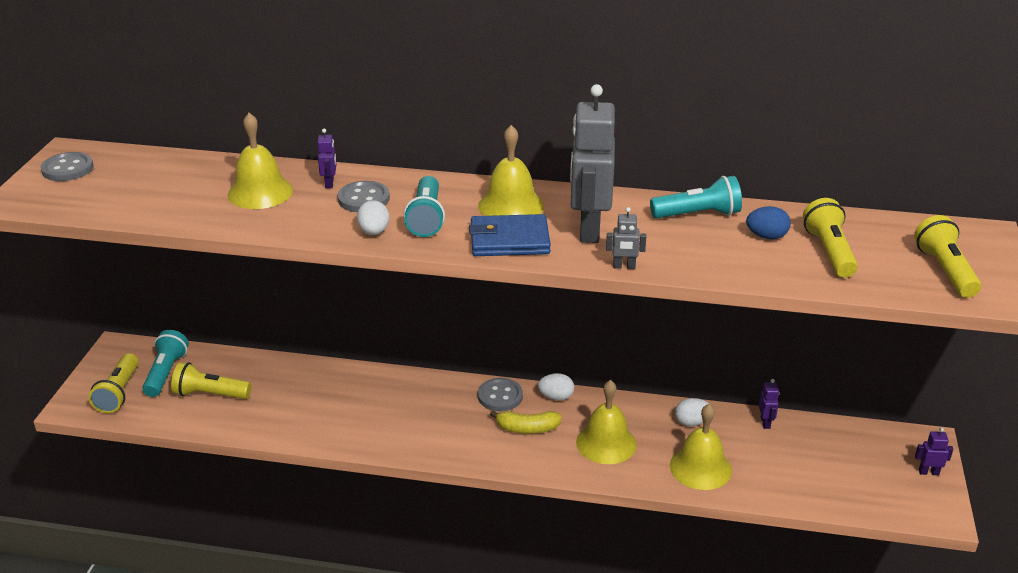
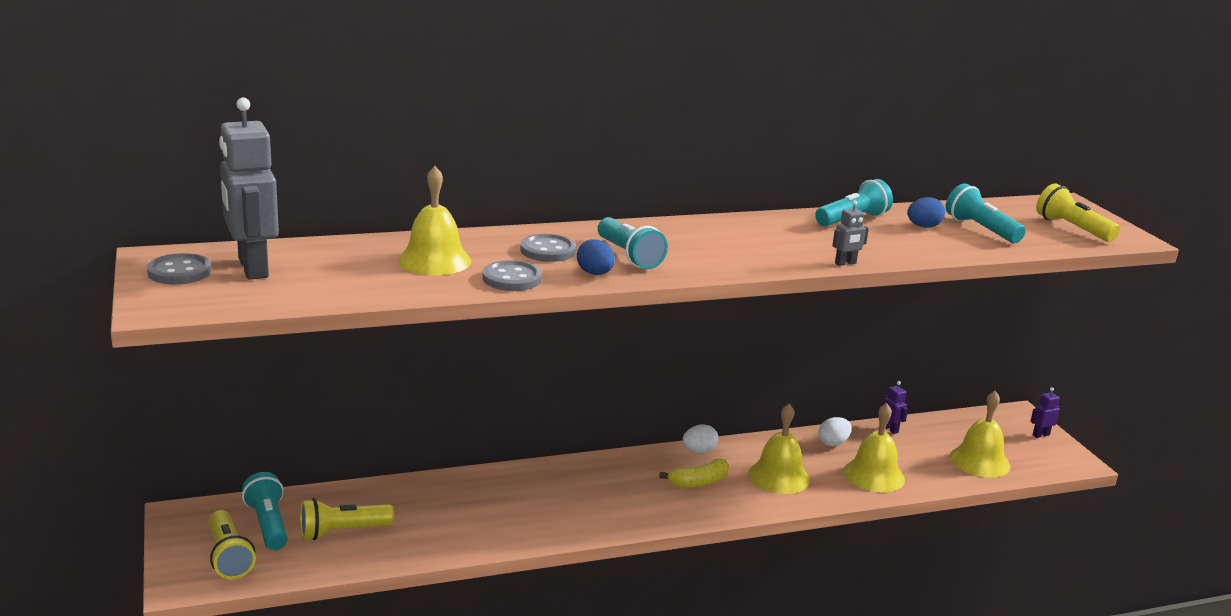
camera: 30 degrees left, 10 degrees down
(329, 183) = (496, 244): purple robot -> none
(374, 232) = (595, 273): white egg -> blue egg
(500, 396) = (647, 462): grey button -> grey button (512, 278)
(509, 240) = (726, 260): blue wallet -> none
(511, 205) = (691, 236): yellow bell -> yellow bell (979, 461)
(589, 229) = (781, 243): grey robot -> grey robot (252, 268)
(829, 252) = (981, 229): yellow flashlight -> turquoise flashlight

